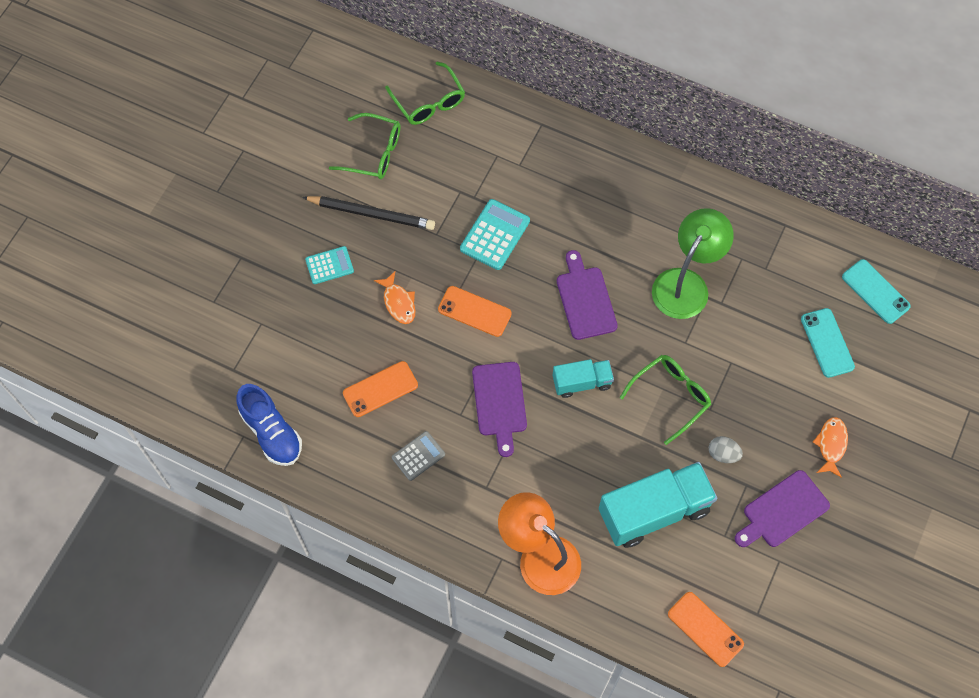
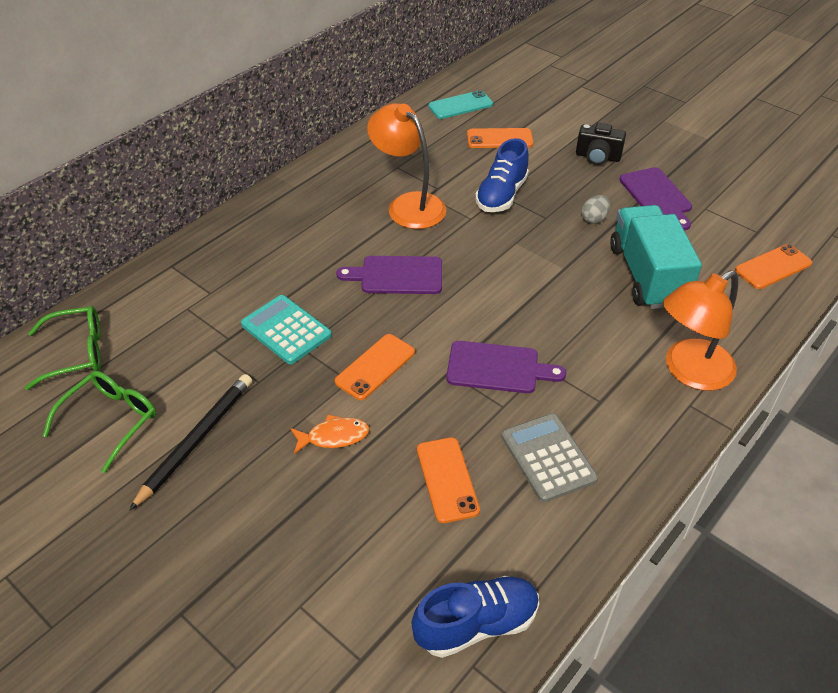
camera: 75 degrees left, 20 degrees down
(329, 265) = (247, 501): turquoise calculator -> none
(418, 456) = (548, 457): grey calculator -> grey calculator, size x1.55
(582, 382) = (492, 297): turquoise truck -> none
(670, 397) = (526, 240): green glasses -> none
(686, 283) = (408, 205): green lamp -> orange lamp
(730, 363) = (501, 195): none -> blue shoe
(827, 343) = (499, 139): turquoise phone -> orange phone
(831, 445) = (597, 157): orange fish -> black camera

